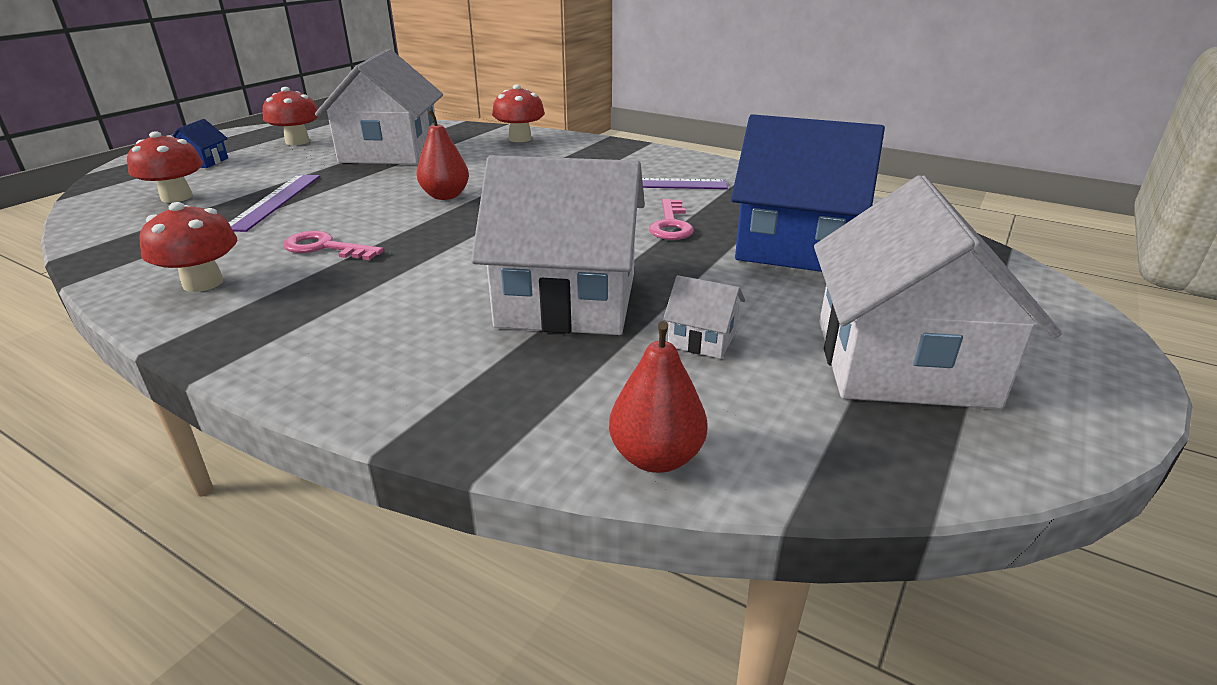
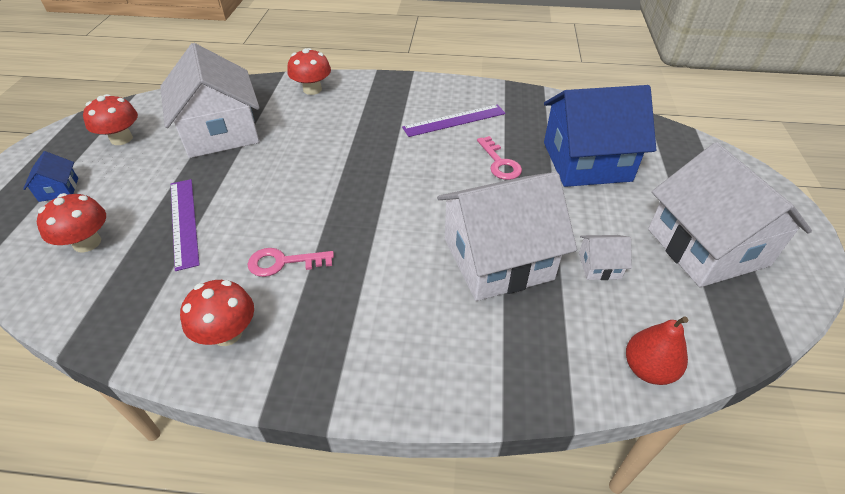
camera: 25 degrees left, 15 degrees up
(445, 196) = (318, 176): red pear -> none

